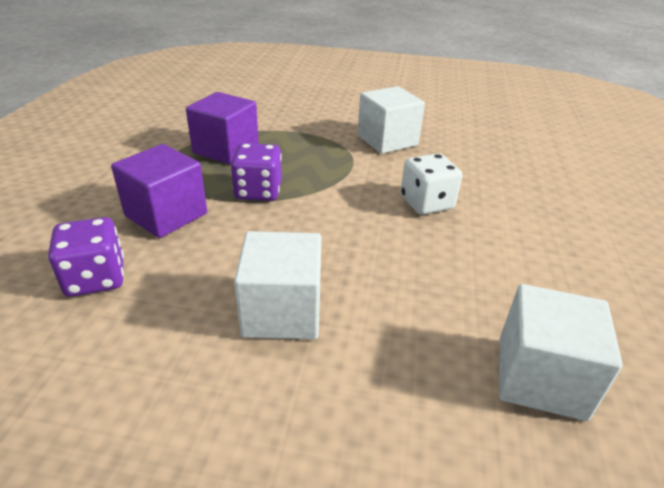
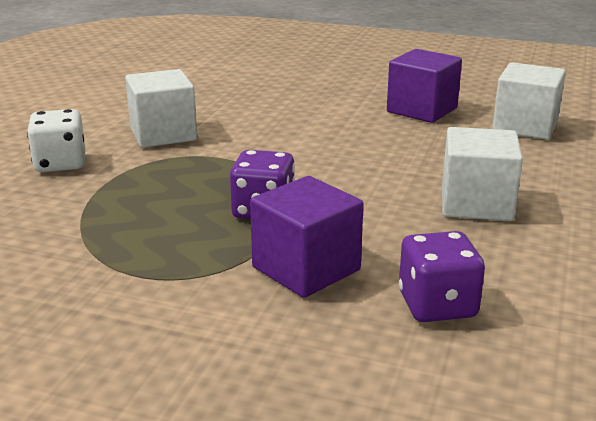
camera: 80 degrees left, 10 degrees down
(226, 149) = (137, 232): purple cube -> purple cube (422, 110)
(426, 203) = (308, 131): white dice -> white dice (60, 163)

